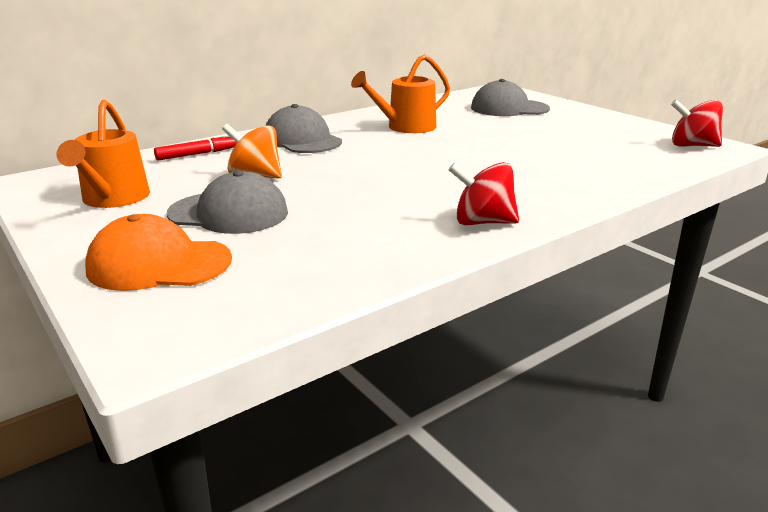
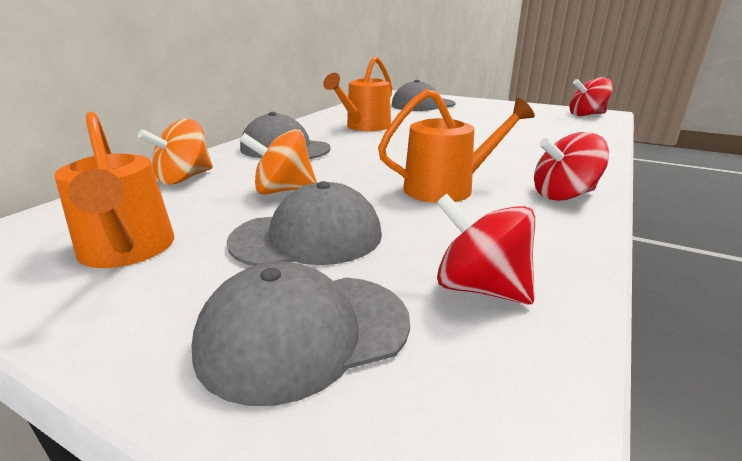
camera: 25 degrees left, 0 degrees up
(159, 264) = (304, 333): orange cap -> grey cap
(197, 154) = (184, 178): red marker -> orange spinning top
(295, 268) = (480, 288): none -> red spinning top
(387, 197) = (446, 188): none -> orange watering can

